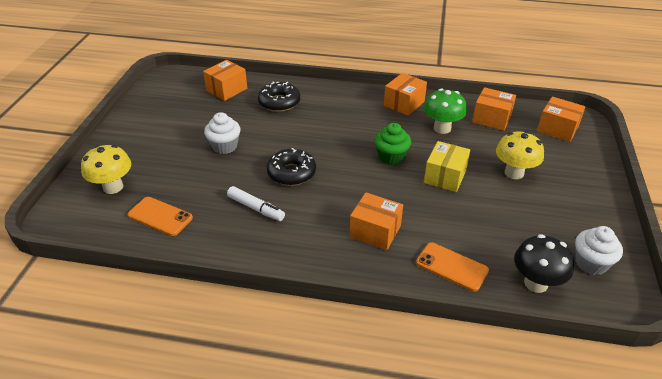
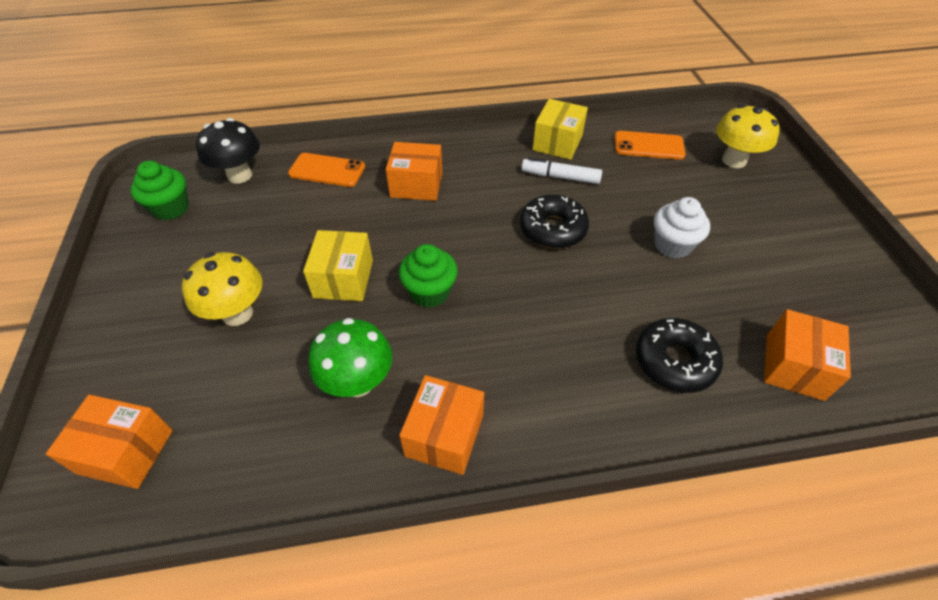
camera: 160 degrees right, 10 degrees up
(232, 240) = (557, 142): none -> yellow box
(491, 118) = (260, 442): orange box -> none
(591, 263) = (171, 208): white cupcake -> green cupcake

